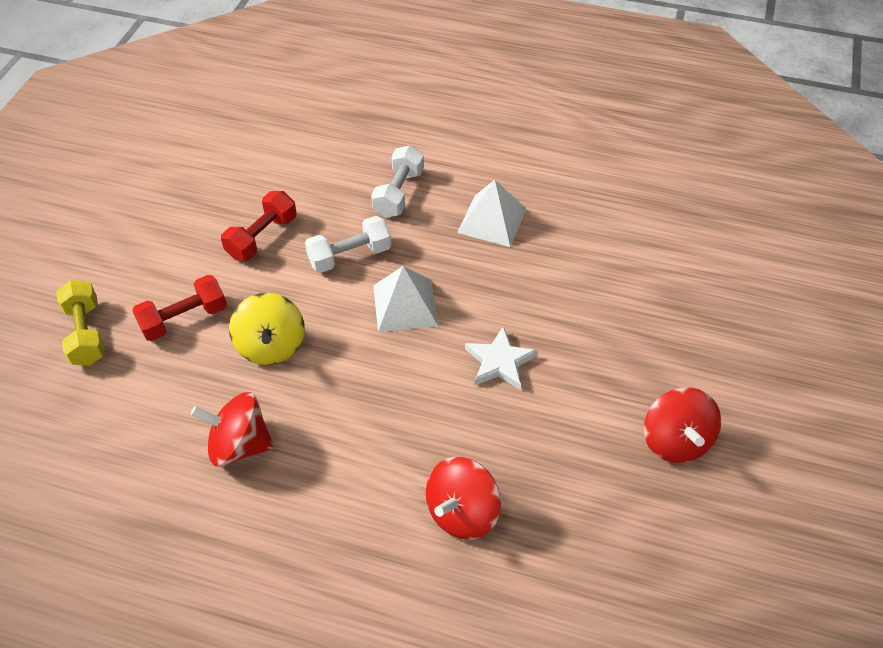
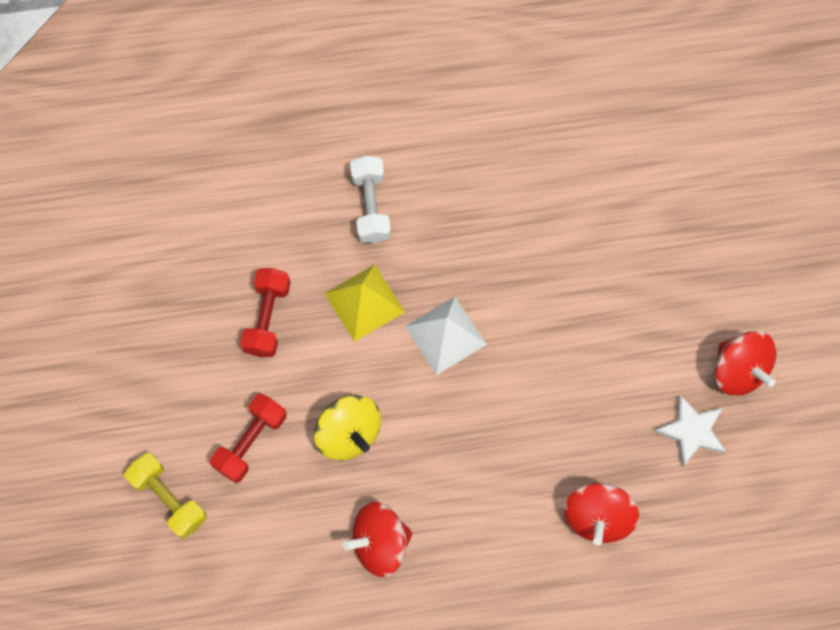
camera: 25 degrees left, 20 degrees up
(350, 256) = (364, 302): white dumbbell -> yellow pyramid
(492, 220) = (477, 201): white pyramid -> none
(500, 362) = (559, 358): white star -> white star (692, 431)

